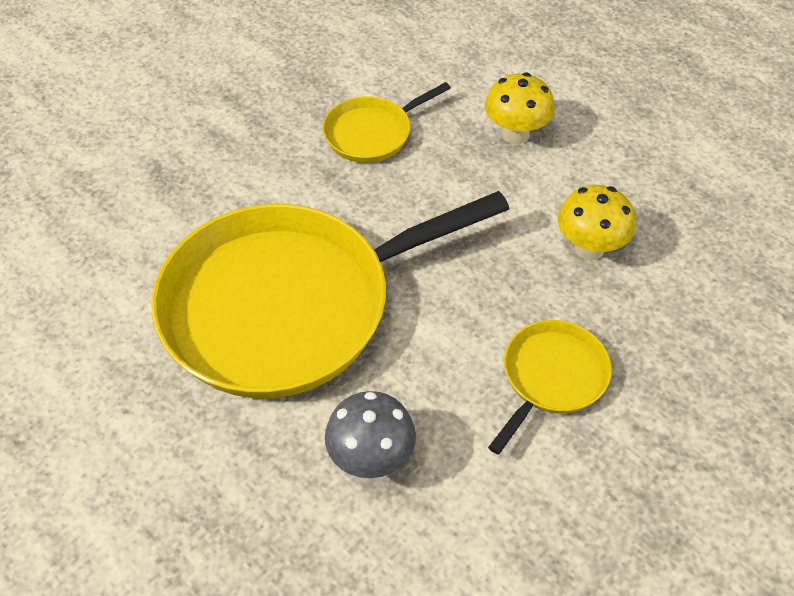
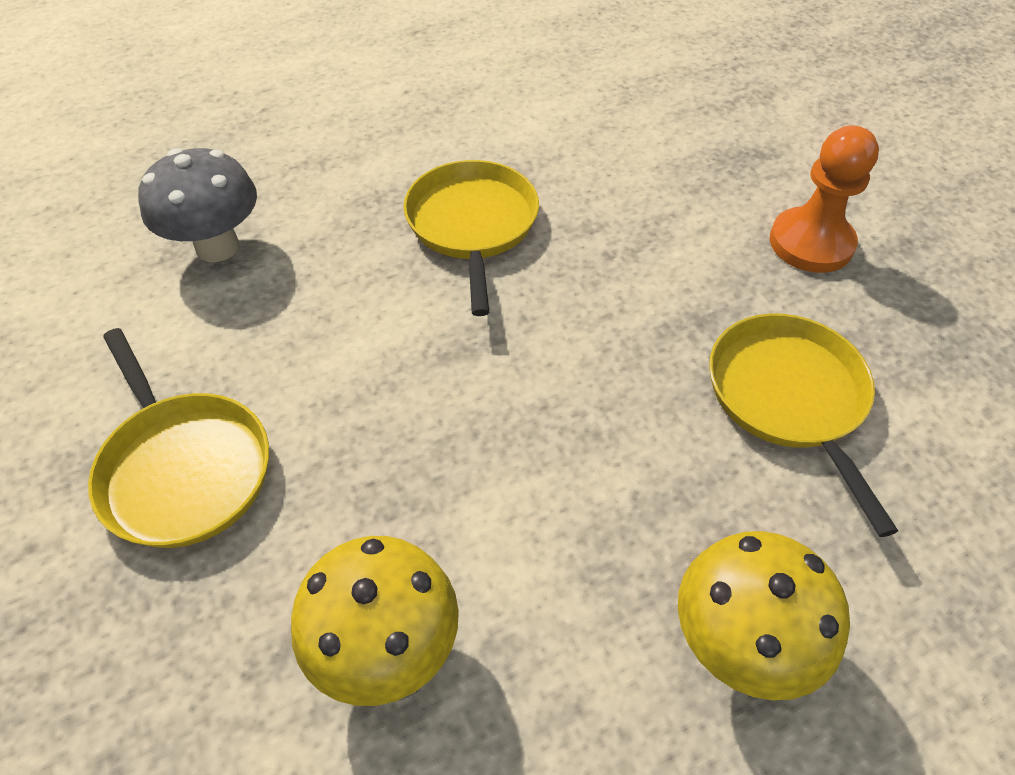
camera: 110 degrees right, 0 degrees up
(244, 136) = (811, 243): none -> orange pawn
(288, 306) = (472, 225): yellow pan -> yellow pan, size x0.45

